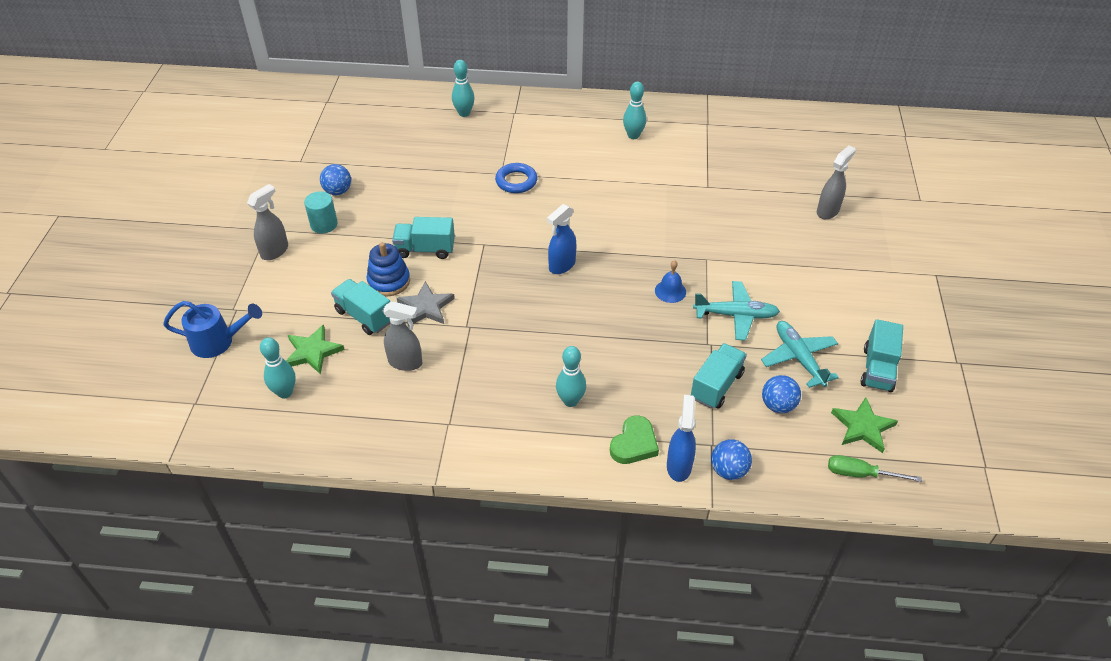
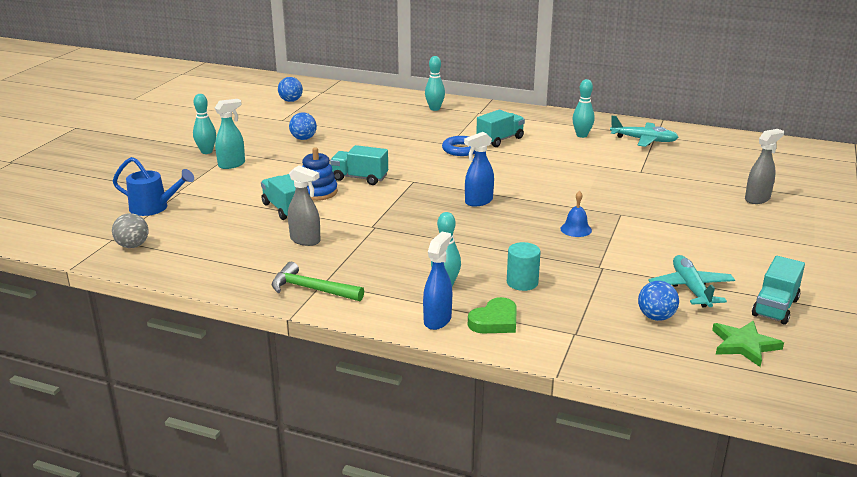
camera: 15 degrees right, 20 degrees down
(222, 409) = (132, 246): none -> grey ball
(275, 251) = (232, 164): grey spray bottle -> turquoise spray bottle
(285, 392) = (191, 243): turquoise bowling pin -> turquoise bowling pin (206, 152)
(313, 352) = (229, 223): green star -> none
(324, 224) = (281, 155): turquoise cylinder -> turquoise cylinder (522, 282)
(426, 307) = (342, 211): grey star -> none
(440, 436) = (311, 289): none -> green hammer
(679, 466) = (534, 342): blue spray bottle -> blue spray bottle (437, 320)
(716, 386) = (596, 295): turquoise truck -> turquoise truck (500, 140)
(728, 470) = (584, 353): blue ball -> blue ball (291, 101)
(736, 315) = (635, 252): turquoise plane -> turquoise plane (644, 140)
(860, 474) = (729, 378): green screwdriver -> none

